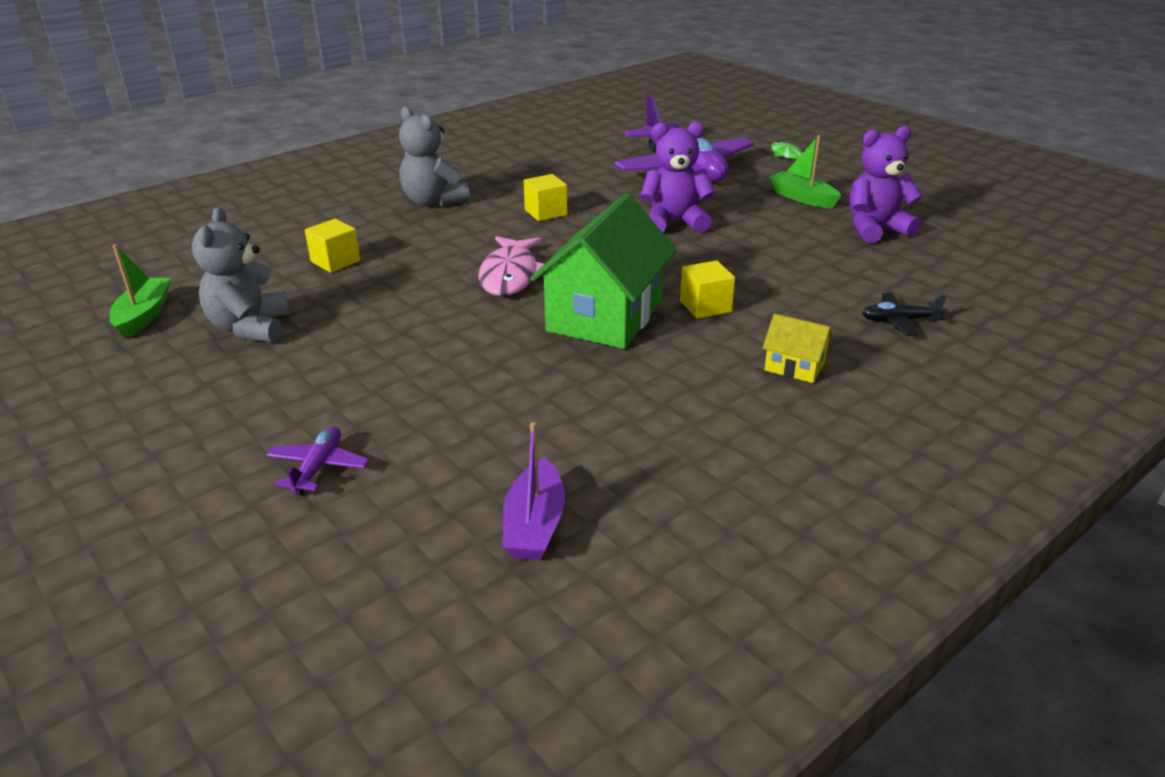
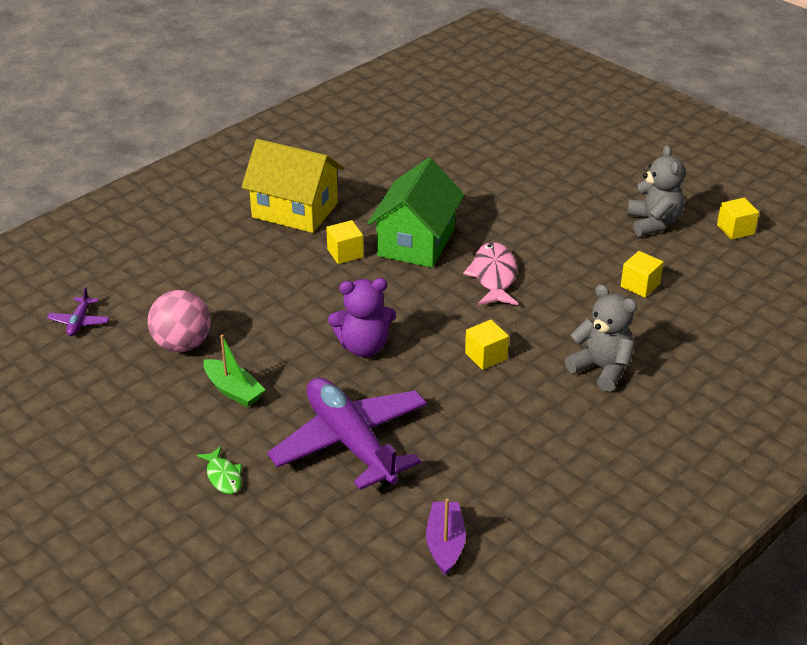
camera: 175 degrees right, 5 degrees up
(144, 316) = (735, 229): green boat -> yellow cube
(318, 467) = (548, 148): purple plane -> purple plane (79, 322)
(534, 525) = (435, 130): purple boat -> purple boat (445, 544)
(794, 367) = (295, 210): yellow house -> yellow house, size x2.22
(875, 229) = (182, 344): purple teddy bear -> pink ball
(899, 321) = (213, 246): black plane -> none

